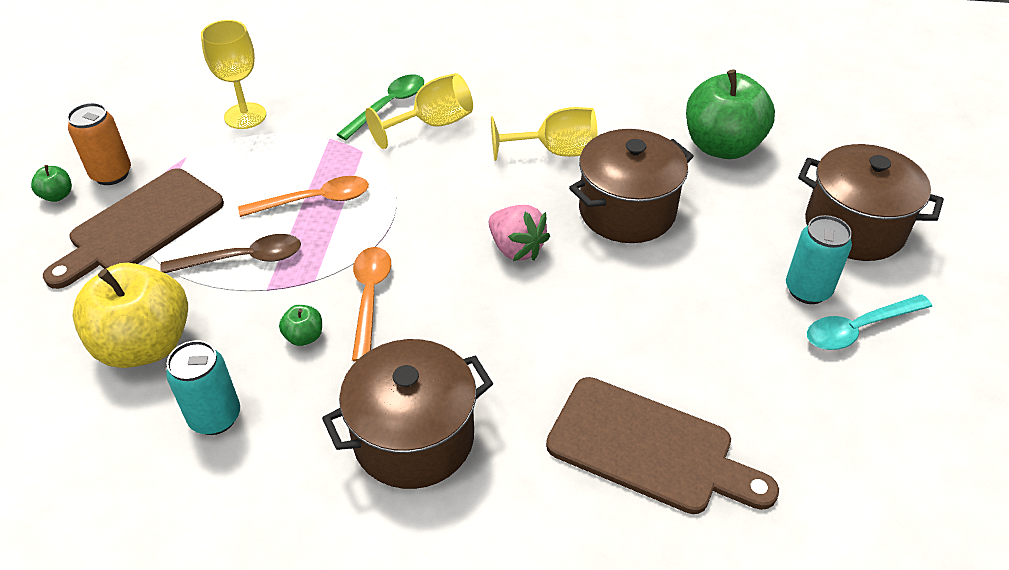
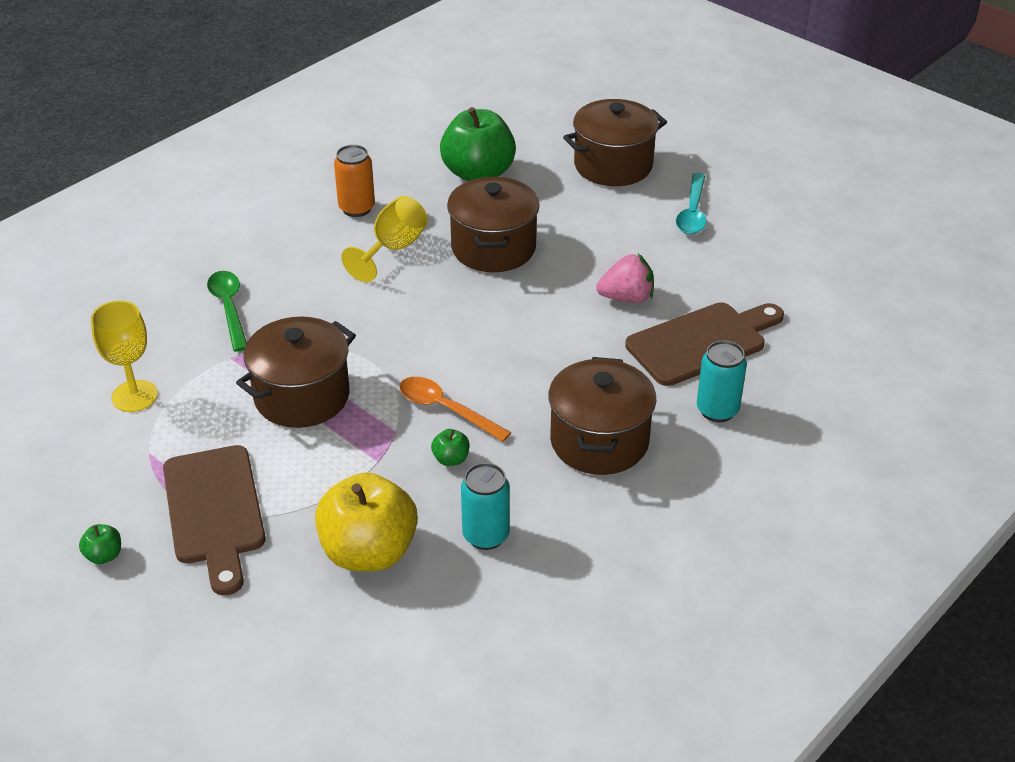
camera: 55 degrees left, 5 degrees down
(111, 174) = (115, 509): orange can -> orange can (356, 208)
(243, 259) = (328, 462): brown spoon -> none
(315, 200) = (302, 396): orange spoon -> brown pot
(432, 124) = (283, 295): yellow goblet -> none
(516, 248) = (473, 316): pink strawberry -> pink strawberry (627, 298)
(807, 290) = (644, 213): turquoise can -> turquoise can (717, 410)

